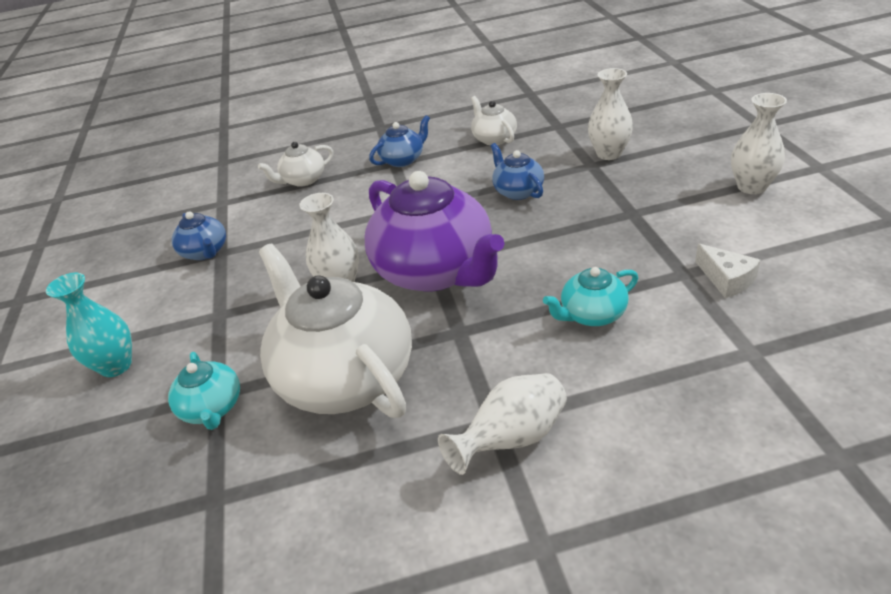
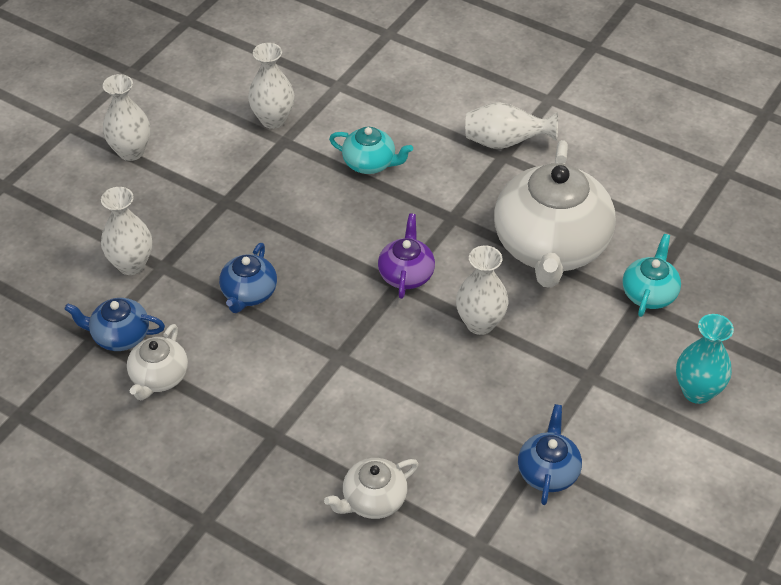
camera: 140 degrees left, 10 degrees up
(303, 180) = (373, 500): white teapot -> white teapot turned 135 degrees clockwise
(403, 160) = (261, 432): blue teapot -> blue teapot (120, 336)
(436, 271) = (406, 274): purple teapot -> purple teapot, size x0.47
(726, 279) = (273, 120): white cheese -> white vase

